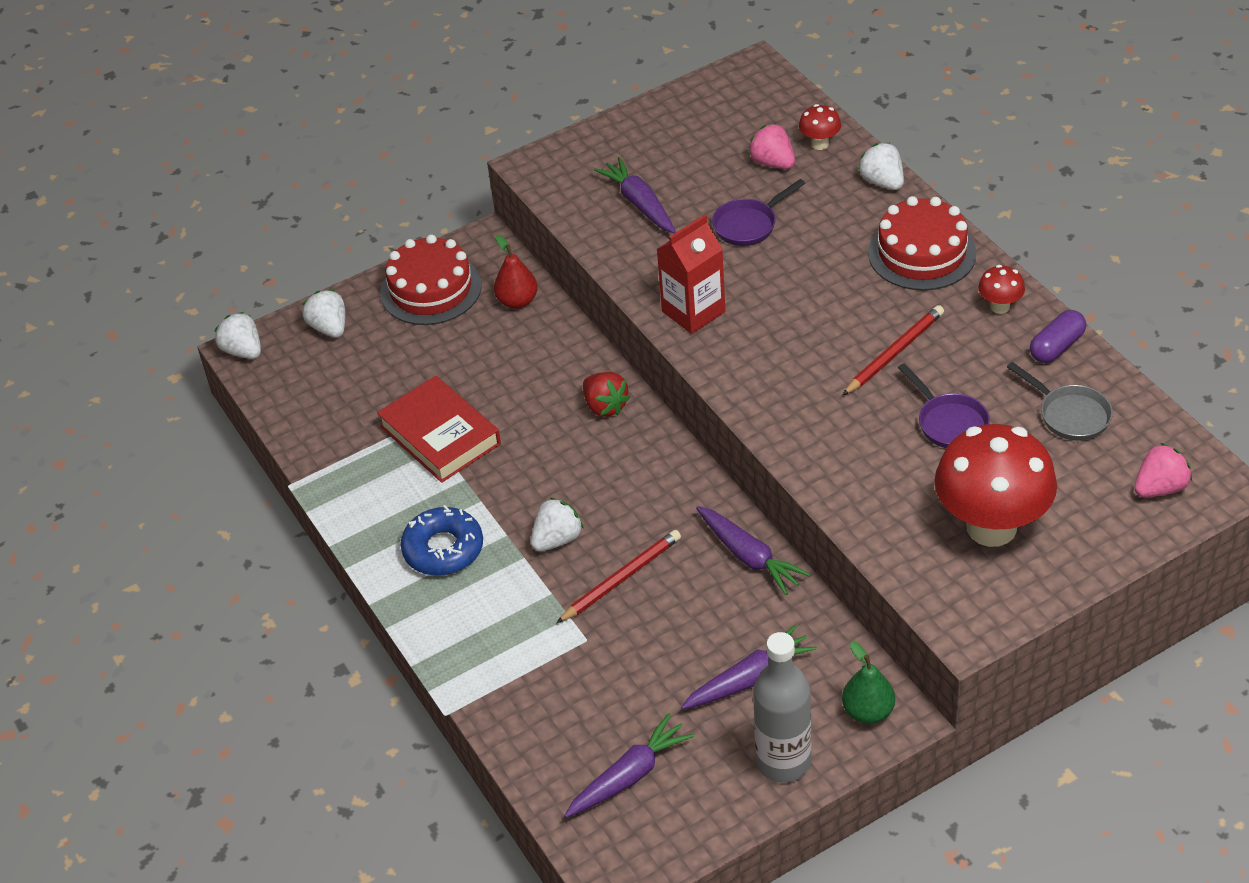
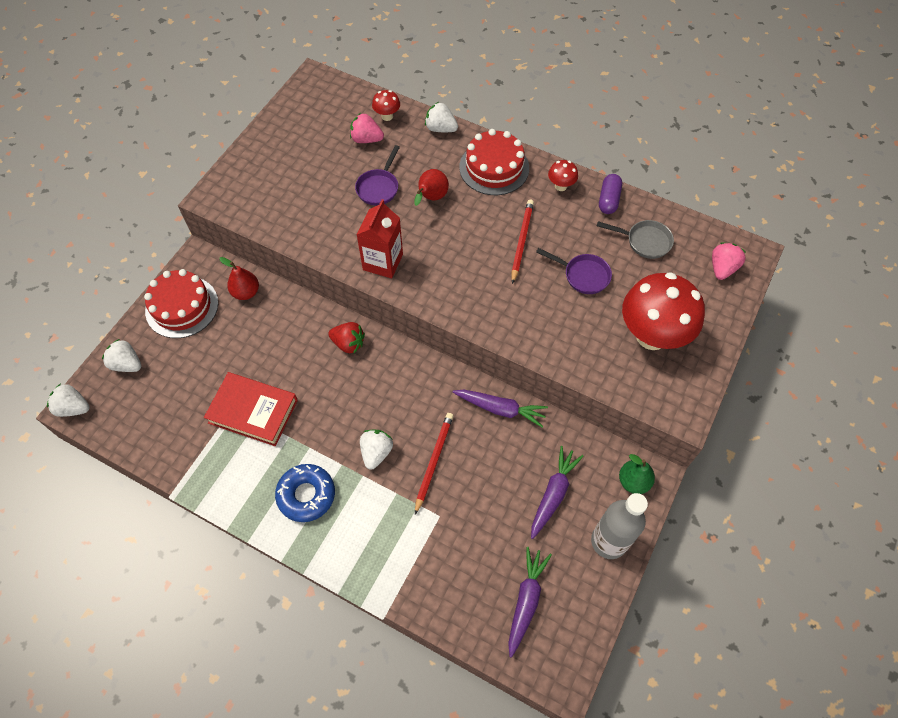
camera: 35 degrees left, 15 degrees up
(639, 203) = (300, 198): purple carrot -> none
(809, 260) = (431, 198): none -> red pear

